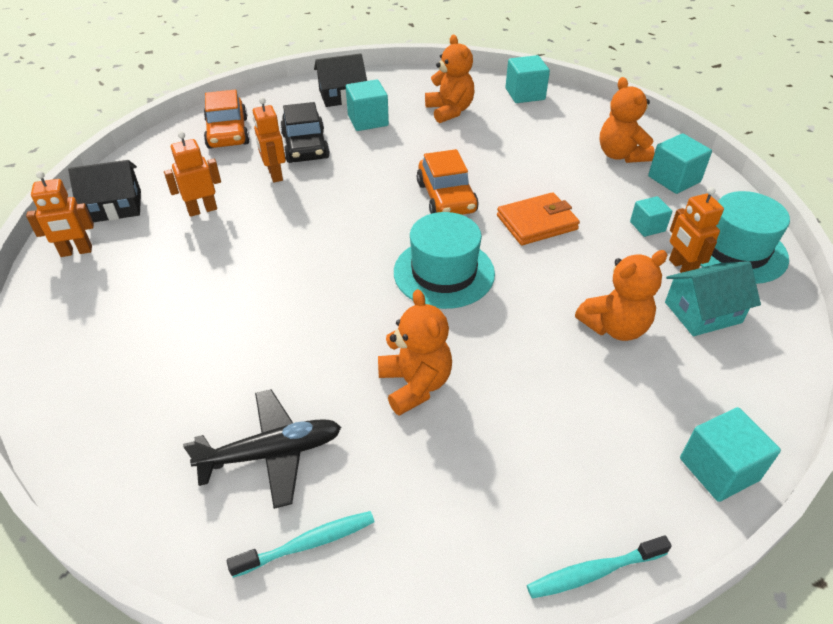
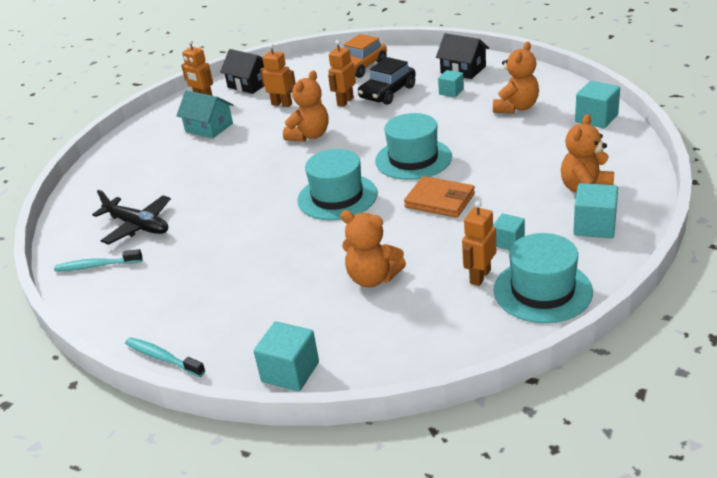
camera: 55 degrees right, 10 degrees down
(308, 543) = (96, 266): turquoise toothbrush -> turquoise toothbrush turned 150 degrees clockwise
(368, 120) = (451, 92): turquoise cube -> turquoise cube, size x0.64
(415, 384) = (231, 238): orange teddy bear -> orange teddy bear (309, 135)
(446, 197) = (413, 159): orange car -> turquoise hat
(703, 312) = (440, 306): turquoise house -> turquoise house (209, 127)

